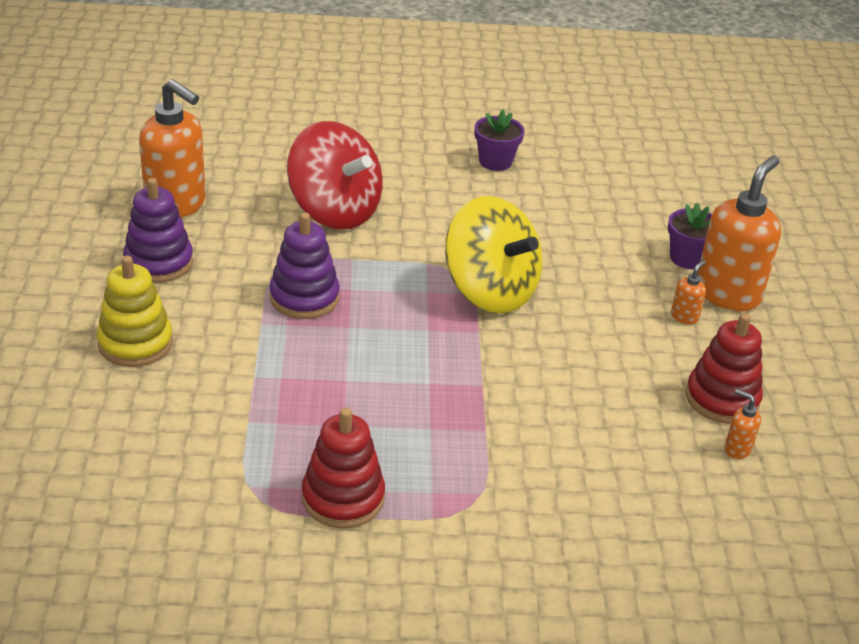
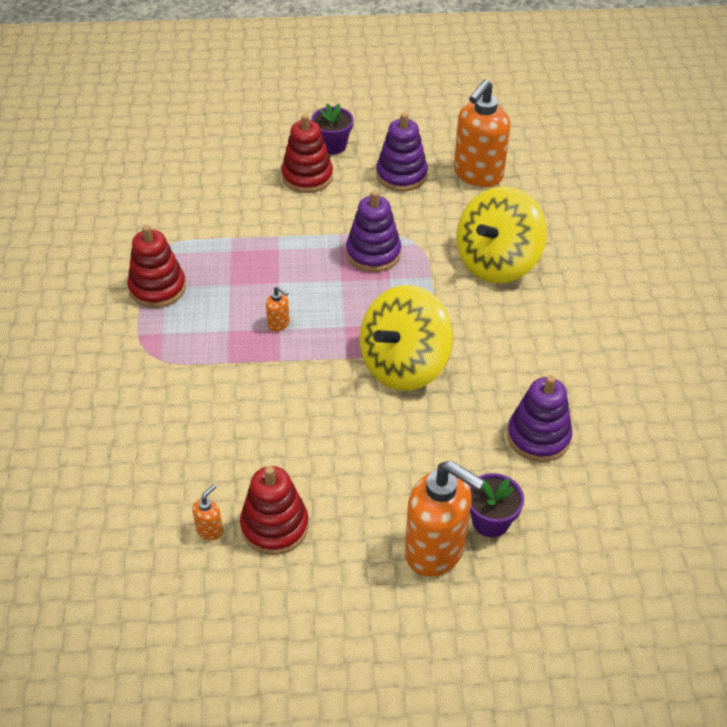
camera: 90 degrees right, 10 degrees up
(135, 343) = (307, 176): yellow stacking toy -> red stacking toy
(334, 211) = (497, 262): red spinning top -> yellow spinning top
(495, 162) = (618, 369): purple flower pot -> purple flower pot (332, 145)
(583, 218) = (538, 437): none -> purple stacking toy
(684, 317) = (391, 509): orange soap dispenser -> orange soap dispenser (278, 324)

